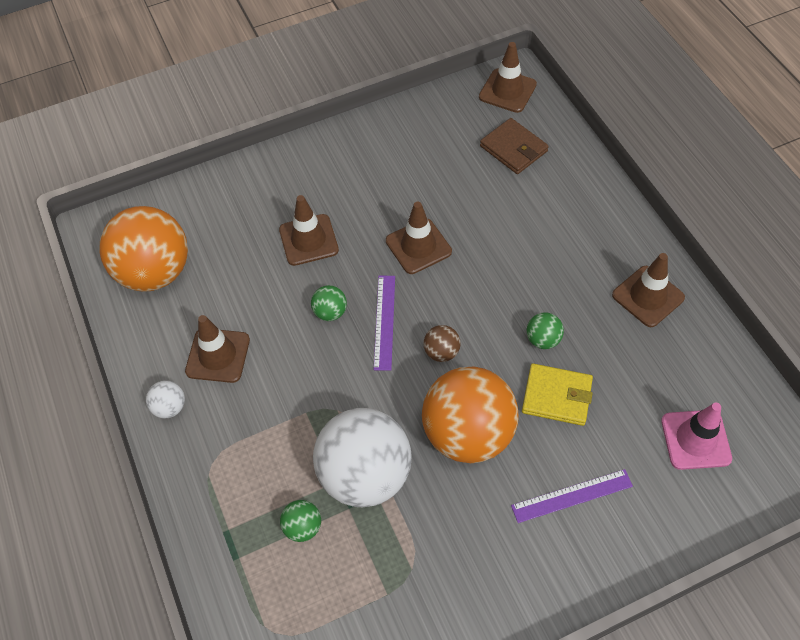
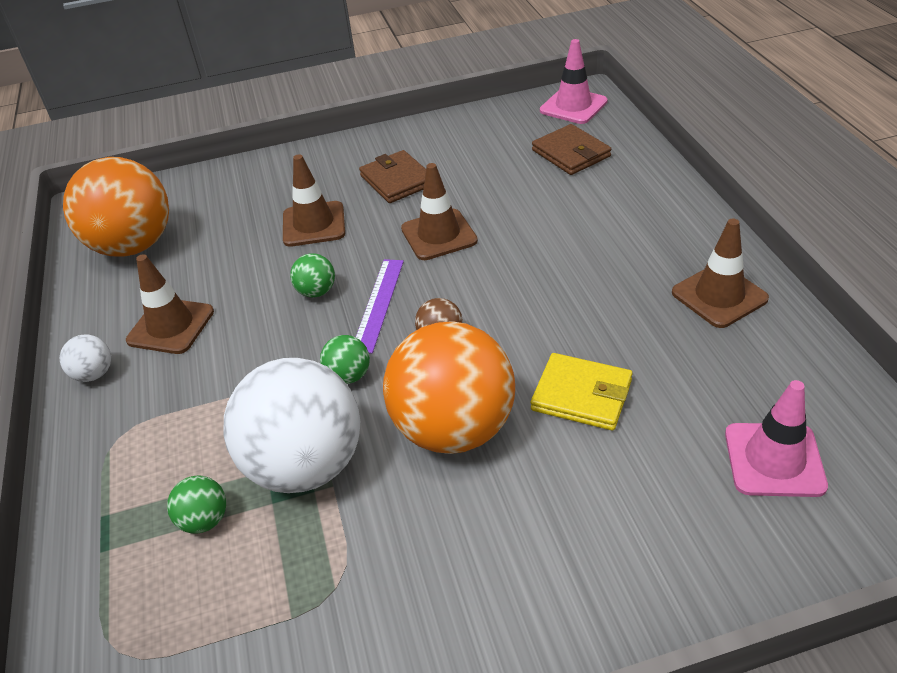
camera: 10 degrees right, 15 degrees down
(369, 186) = (397, 180): none -> brown wallet
(507, 91) = (573, 106): brown traffic cone -> pink traffic cone
(543, 339) = (574, 333): green ball -> green ball (348, 376)
(572, 496) = (584, 515): purple ruler -> none

